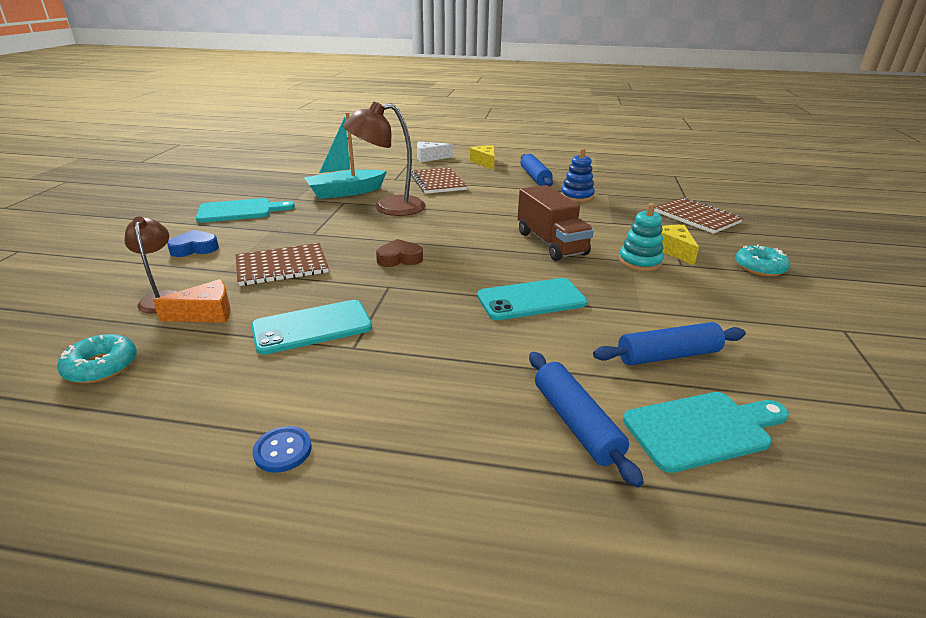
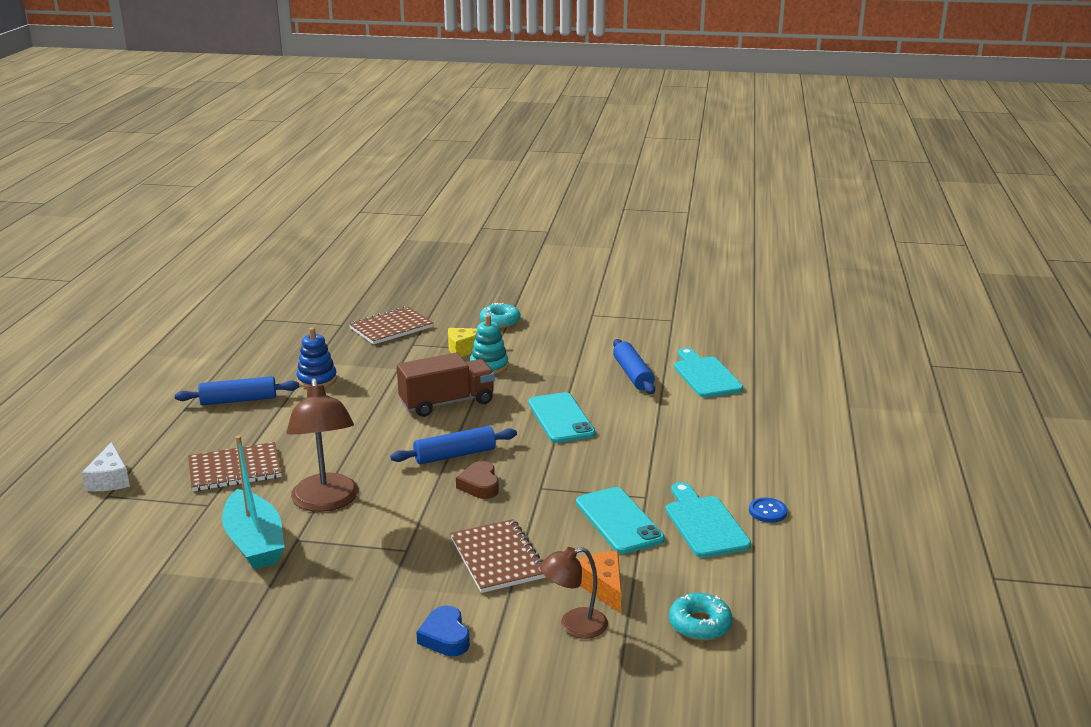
camera: 90 degrees left, 5 degrees down
(240, 211) = (312, 628): turquoise cutting board -> turquoise cutting board (704, 524)
(485, 163) = (158, 433): yellow cheese -> none
(576, 423) = (711, 411): blue rolling pin -> blue rolling pin (455, 455)

